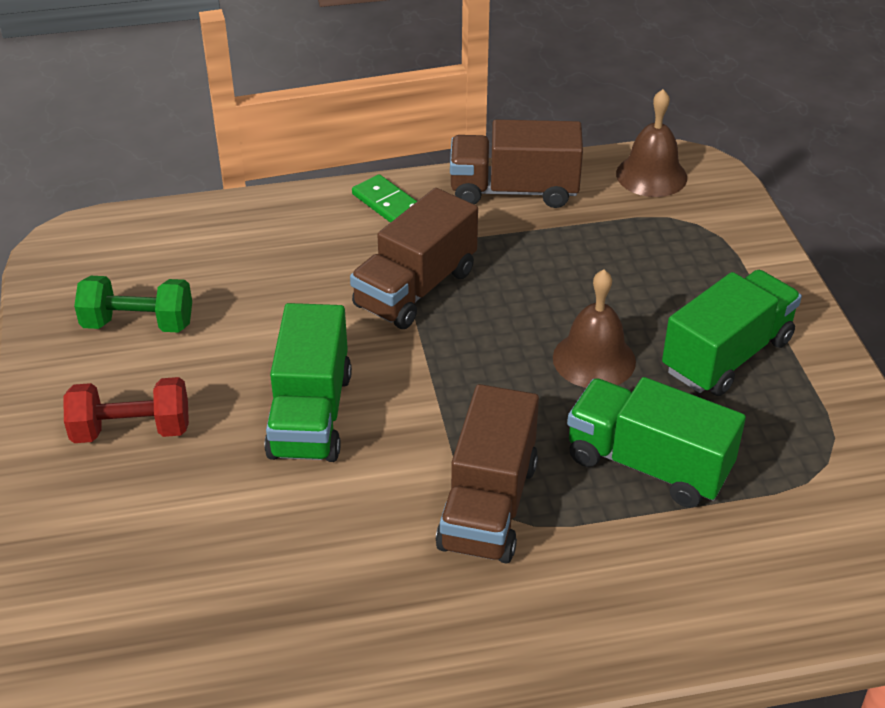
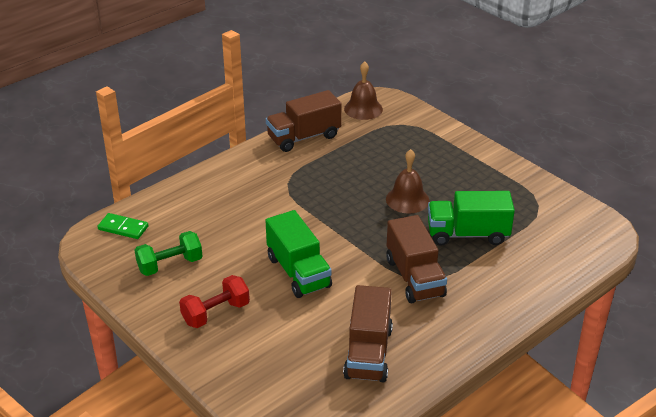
camera: 30 degrees left, 5 degrees down
(388, 204) = (246, 164): green domino -> green domino (123, 228)
(415, 288) = (297, 198): brown truck -> brown truck (368, 353)
(727, 356) = (463, 177): green truck -> none

